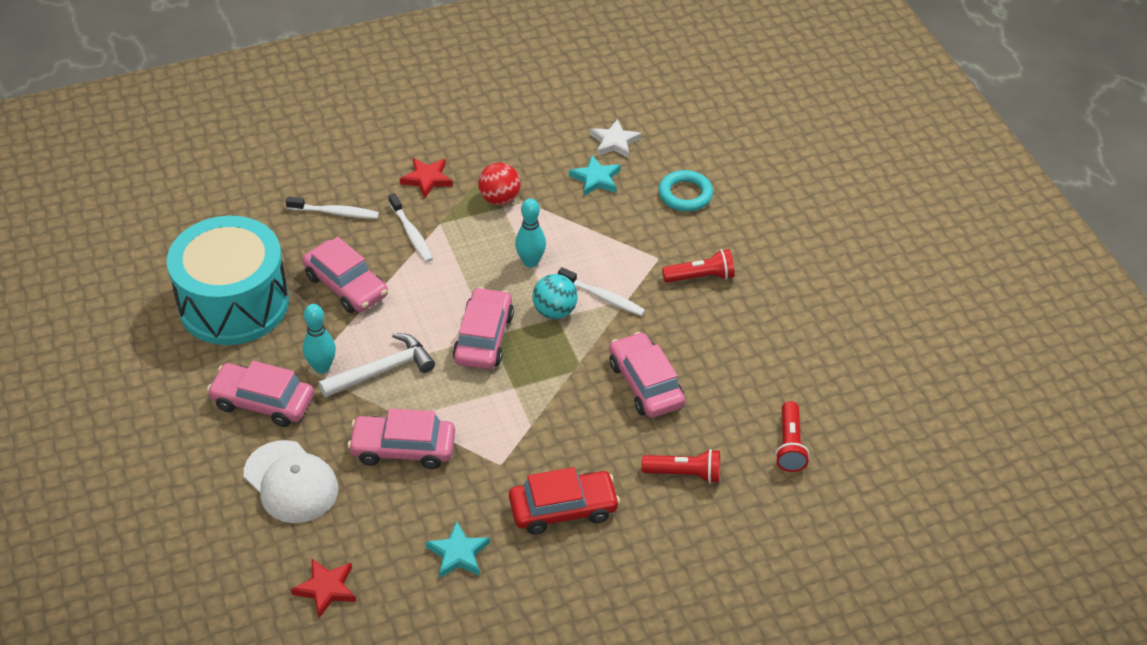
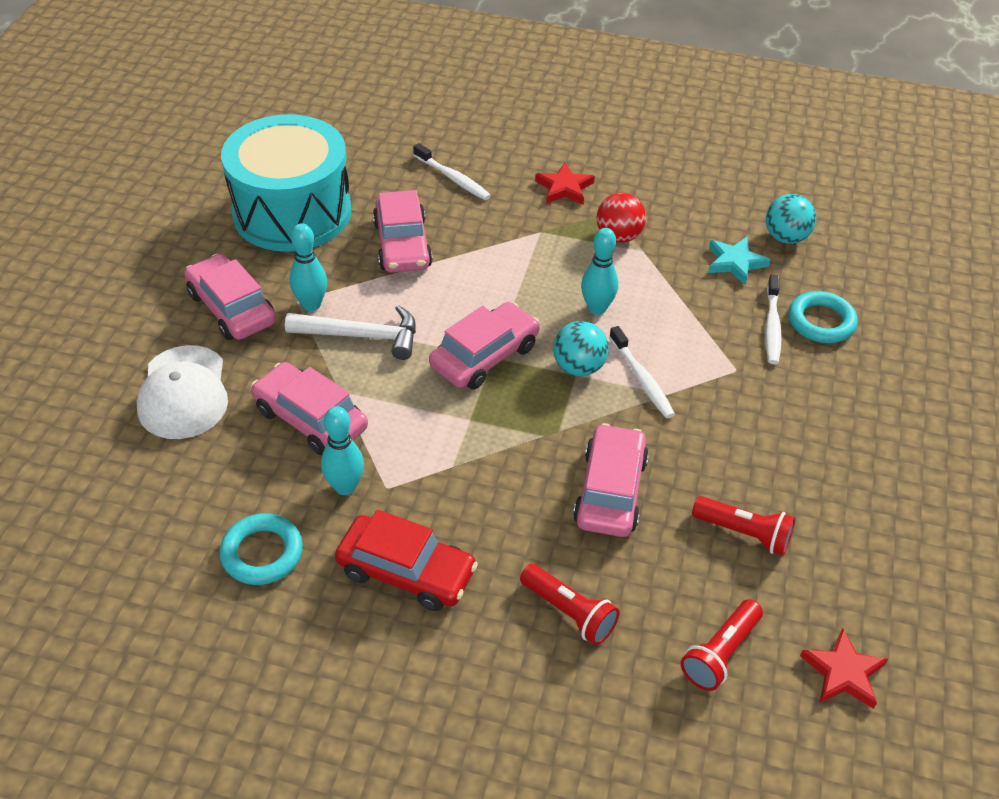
camera: 35 degrees right, 0 degrees up
(326, 589) = (113, 511): red star -> red star (843, 672)
(411, 233) = (505, 228): white toothbrush -> white toothbrush (772, 326)
(458, 553) = (262, 553): turquoise star -> turquoise ring
(472, 480) = (345, 487): none -> turquoise bowling pin
(614, 142) = (785, 237): white star -> turquoise ball
(700, 277) = (768, 412): red flashlight -> red flashlight (744, 533)

